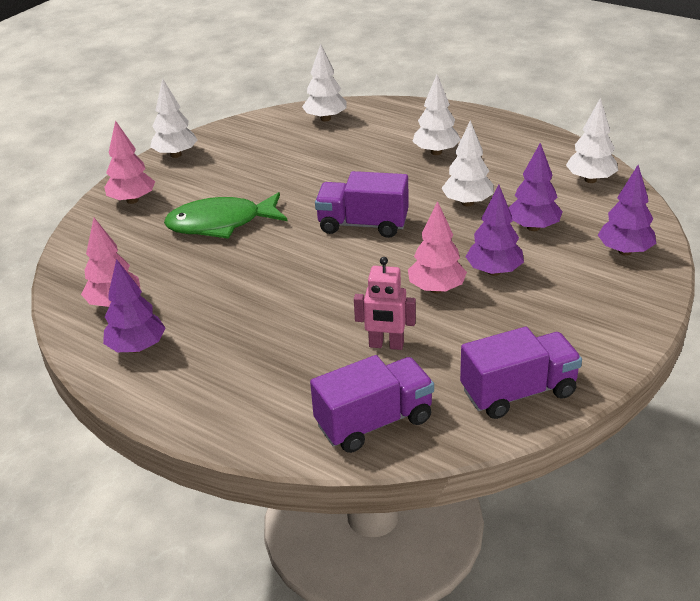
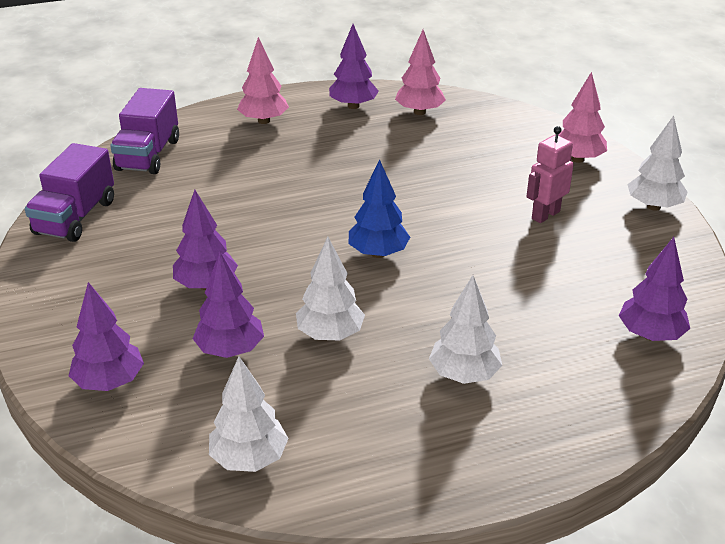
camera: 125 degrees right, 0 degrees up
(221, 224) = (479, 185): green fish -> none
(325, 118) = (650, 335): white tree -> purple tree
(363, 225) = (378, 253): purple truck -> blue tree
(386, 345) = (207, 191): pink robot -> pink robot (545, 215)
(436, 289) = (231, 244): pink tree -> pink tree (264, 121)

